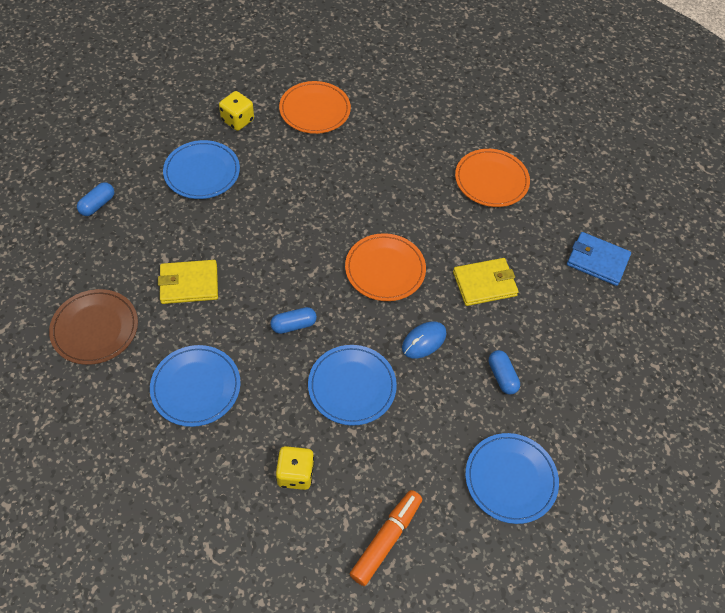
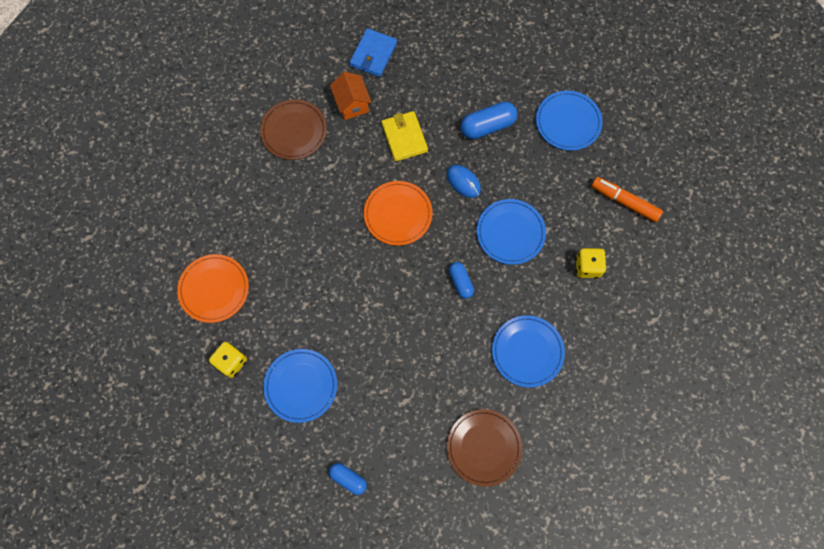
camera: 90 degrees left, 15 degrees up
(189, 284) = (429, 375): yellow wallet -> none
(491, 180) = (294, 131): orange plate -> brown plate
(502, 376) = (487, 126): blue capsule -> blue capsule, size x1.62
(528, 235) = (352, 104): none -> orange house

